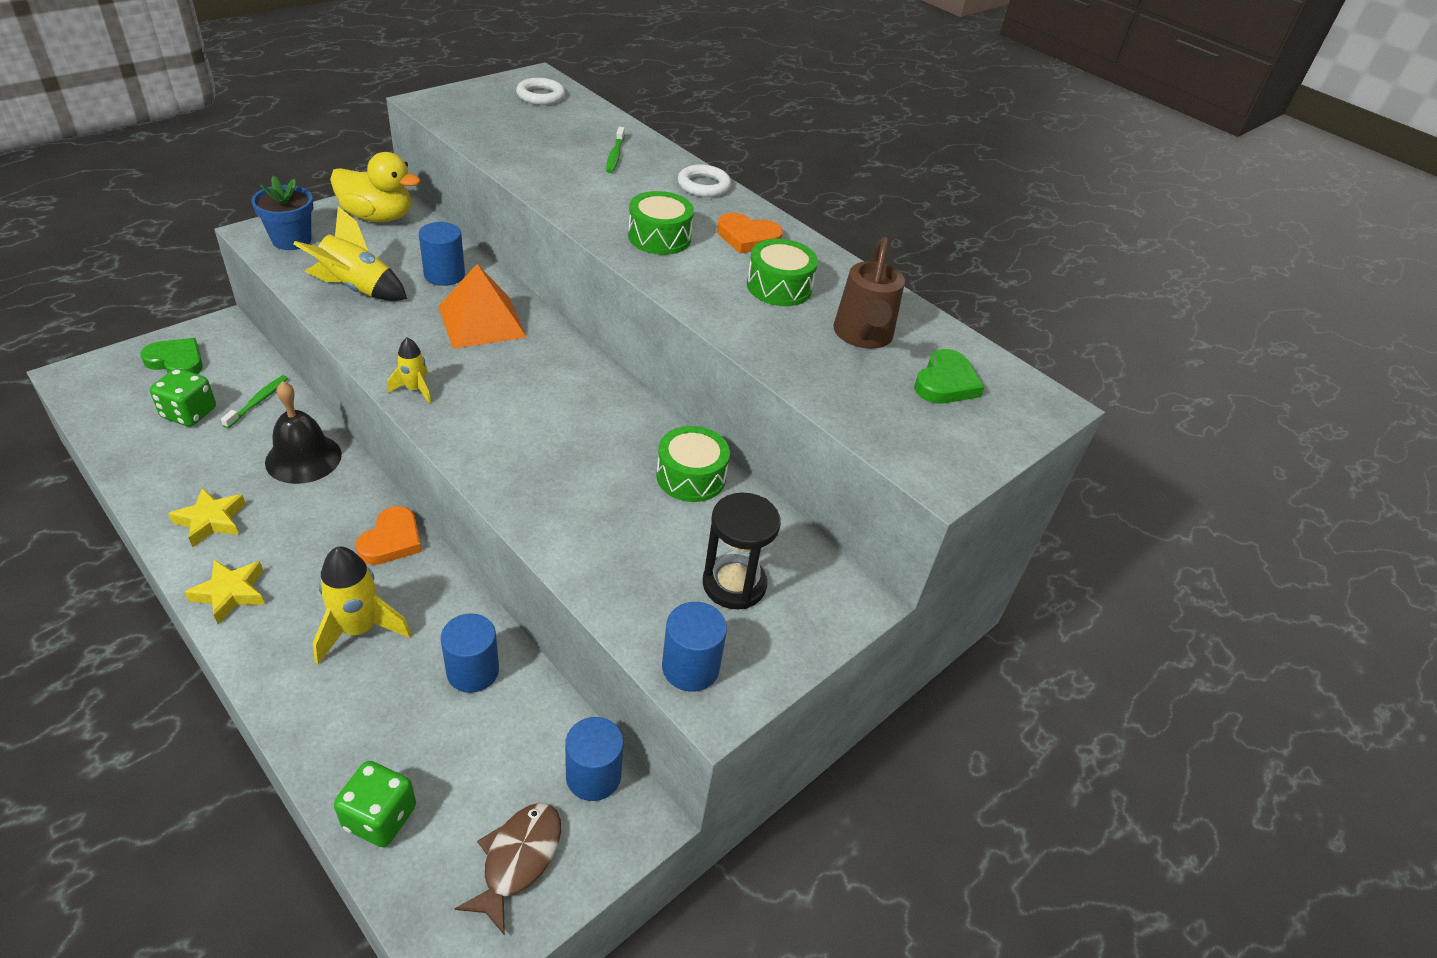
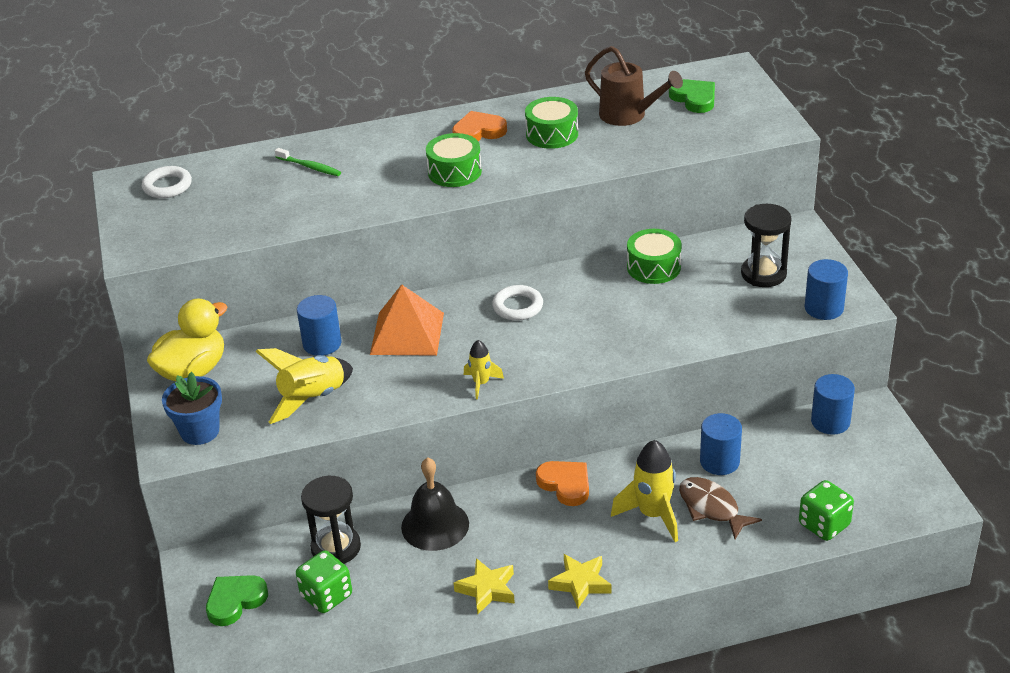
camera: 55 degrees left, 5 degrees down
(258, 401) = (336, 547): green toothbrush -> black hourglass
(518, 860) = (879, 467): brown fish -> brown fish (711, 508)
(703, 186) = (388, 134): white ring -> white ring (518, 306)
(747, 238) = (478, 131): orange heart -> orange heart turned 150 degrees counterclockwise

